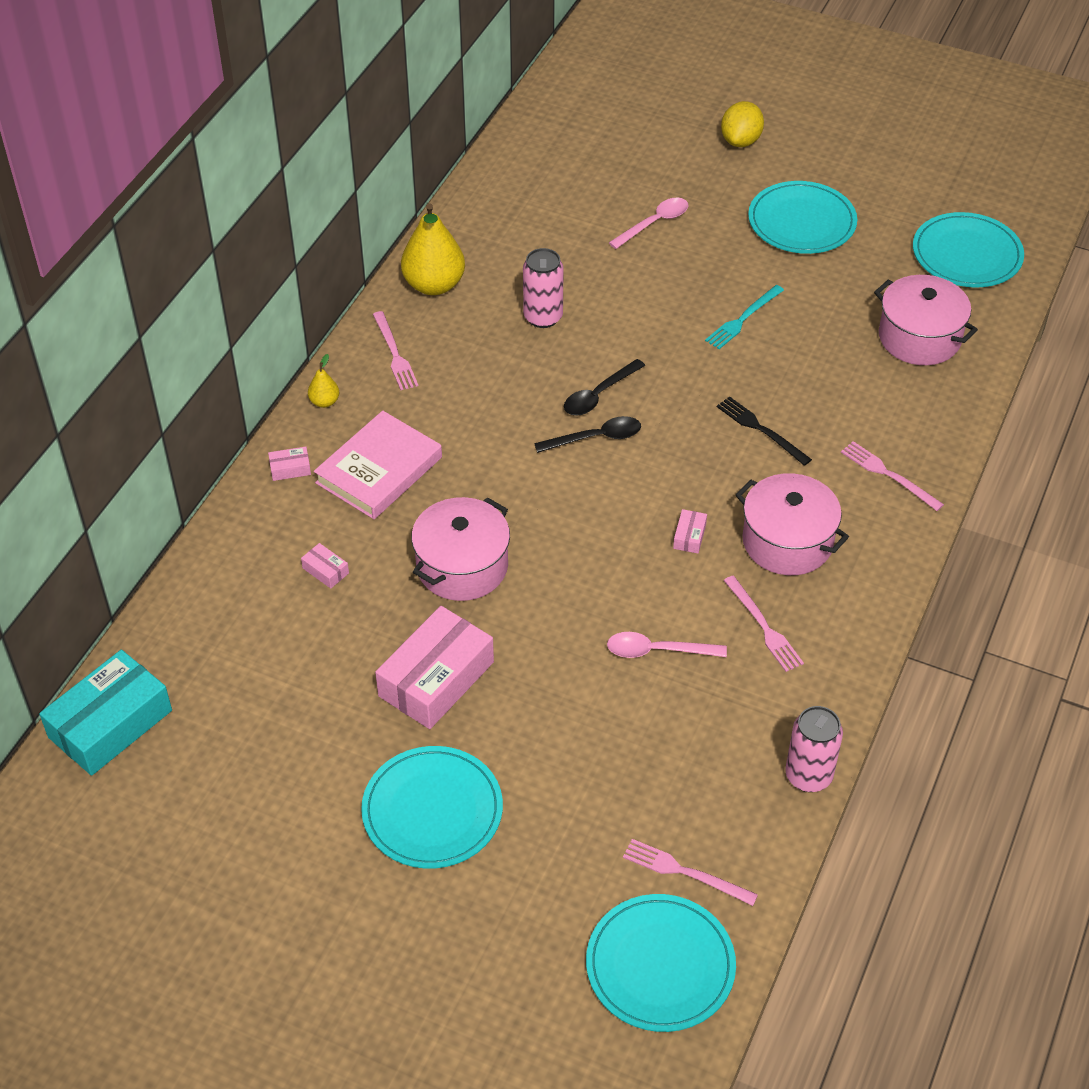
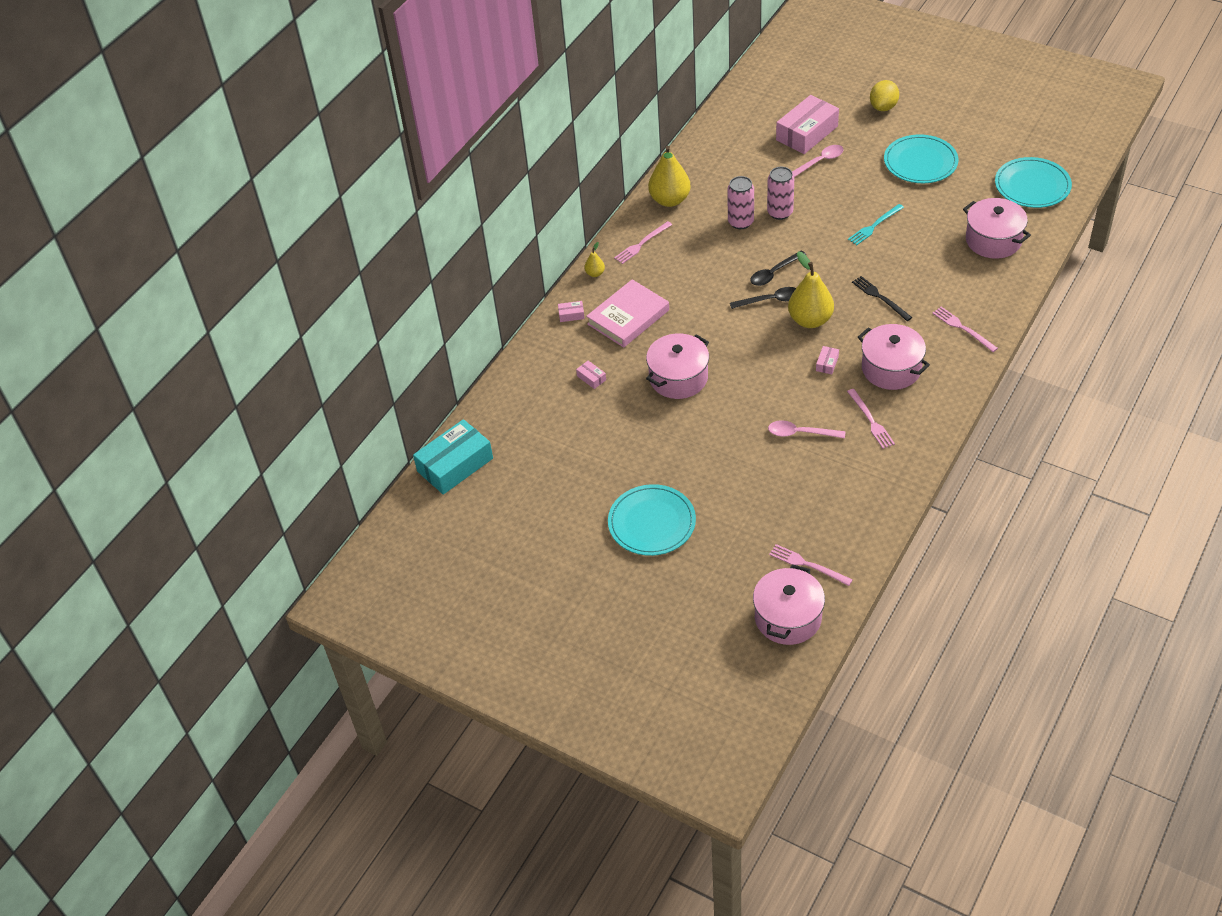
camera: 10 degrees right, 0 degrees up
(395, 353) = (642, 244): pink fork -> pink fork turned 60 degrees clockwise
(436, 679) = (658, 445): pink box -> pink box (807, 133)
(658, 467) = (810, 320): none -> yellow pear
(660, 965) = (788, 617): turquoise plate -> pink pot
(808, 776) = (891, 511): pink can -> pink can (780, 212)

